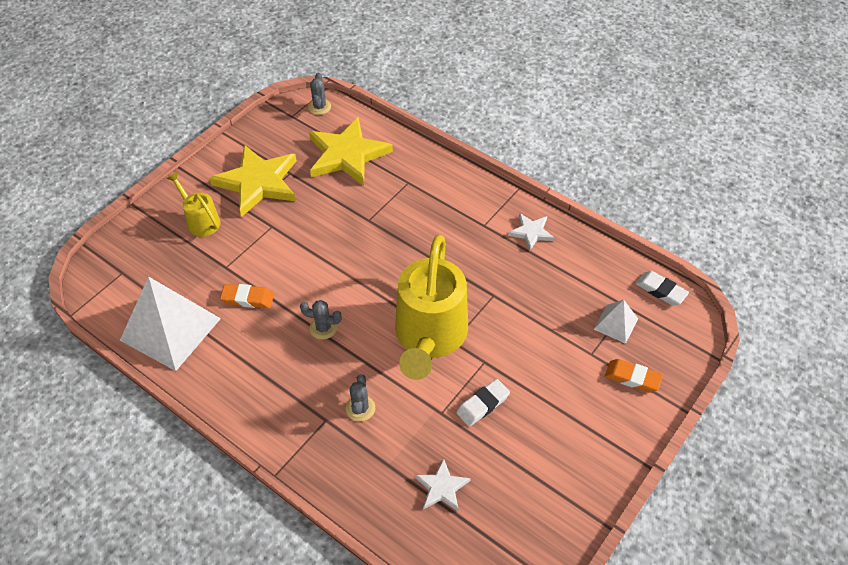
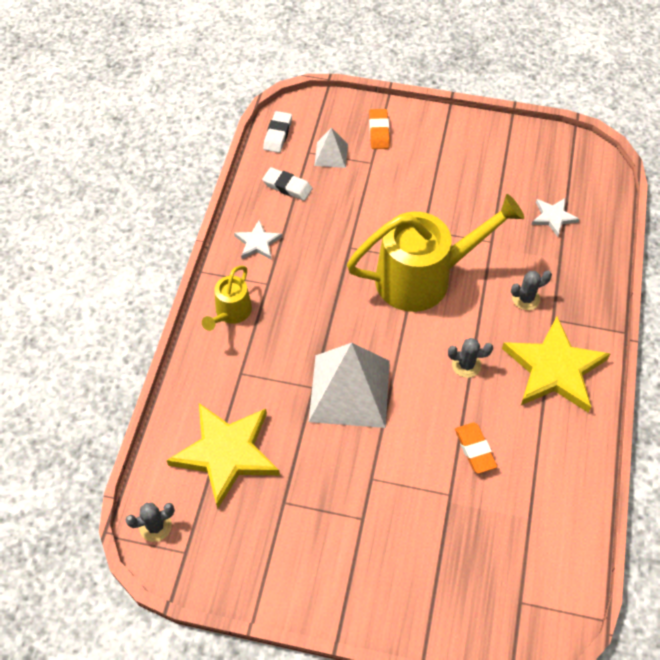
camera: 115 degrees left, 5 degrees up
(170, 329) = (553, 502): white pyramid -> white pyramid (349, 391)
(200, 220) = (404, 561): yellow watering can -> yellow watering can (231, 313)
(258, 182) = (316, 529): yellow star -> yellow star (554, 369)
(323, 328) = (466, 365): grey cactus -> grey cactus turned 75 degrees counterclockwise
(483, 405) = (465, 216): white eraser -> white eraser (287, 186)

